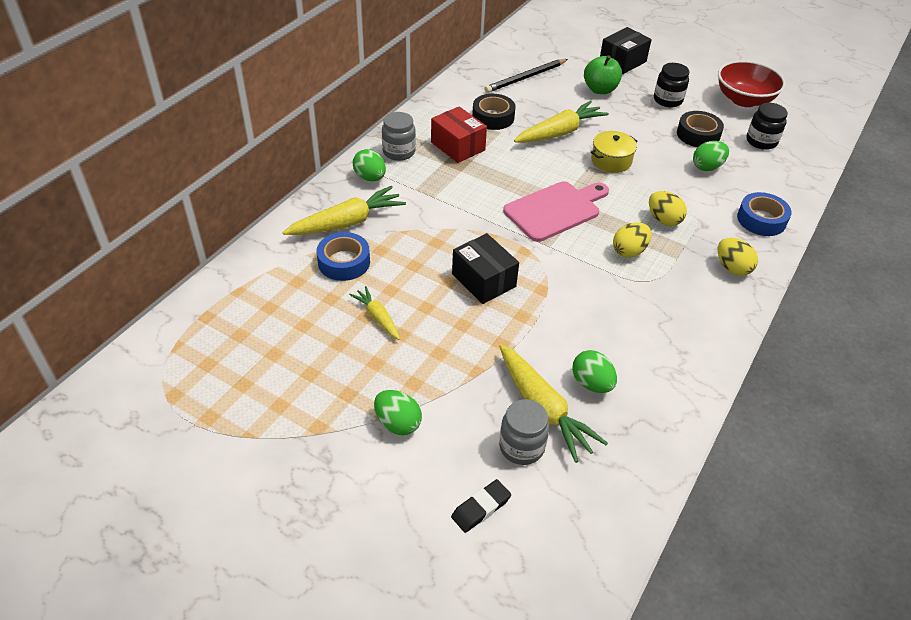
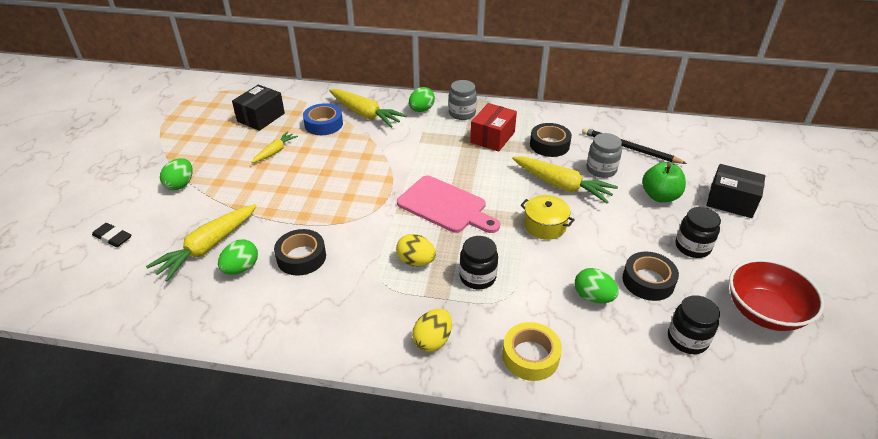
camera: 70 degrees right, 5 degrees down
(483, 280) = (335, 188): black box -> black box (261, 117)
(521, 447) = (169, 244): grey jar -> grey jar (601, 169)
(592, 331) = (301, 257): none -> black tape
(663, 220) = (477, 277): yellow egg -> black jar
(761, 220) = (530, 356): blue tape -> yellow tape

